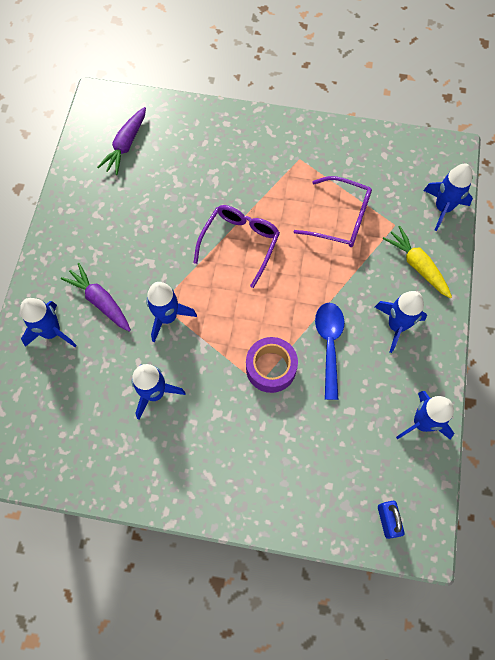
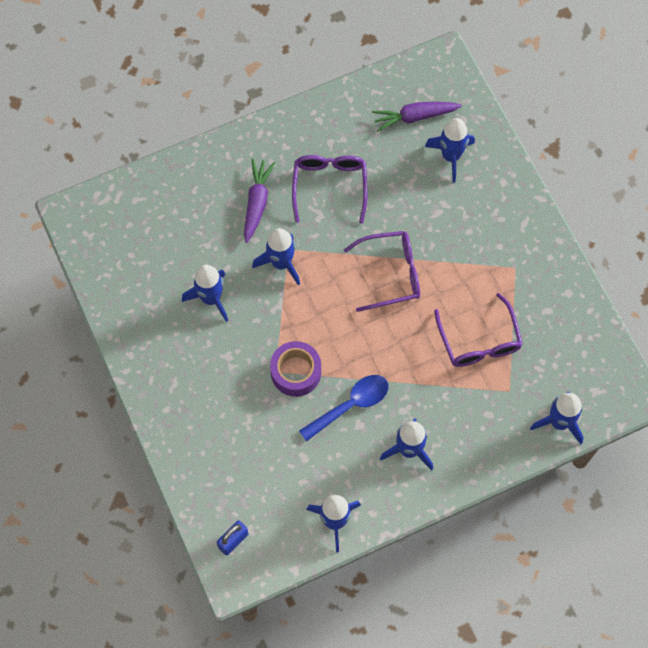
camera: 55 degrees right, 0 degrees up
(52, 332) = (205, 186): blue rocket -> blue rocket (451, 156)
(132, 239) = (329, 186): none -> purple glasses
(417, 265) = (481, 433): yellow carrot -> none

